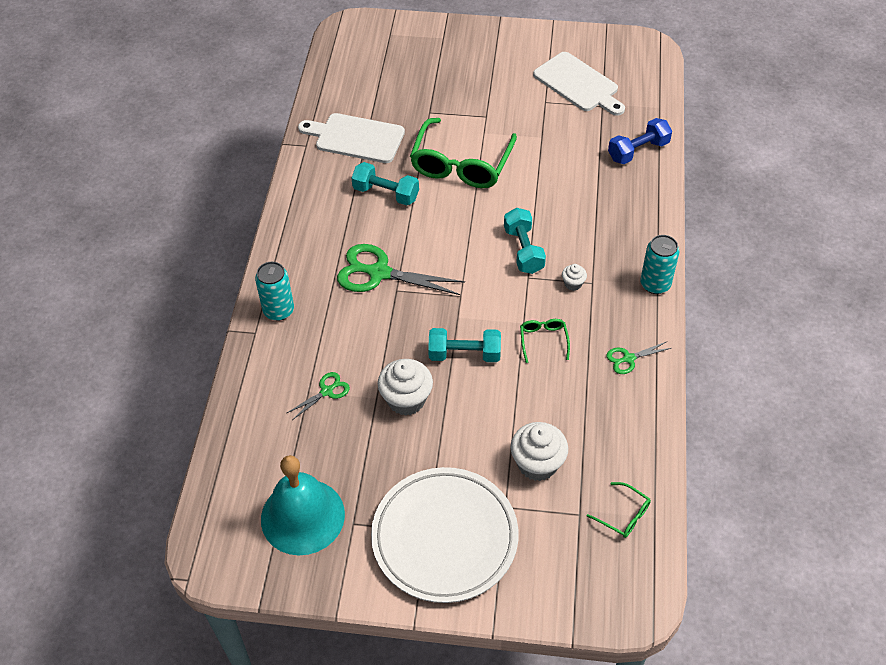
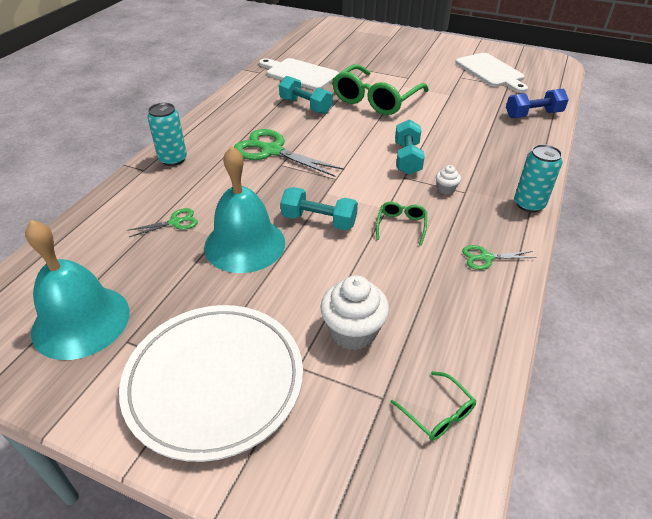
camera: 15 degrees right, 10 degrees down
(406, 399) = (244, 244): white cupcake -> turquoise bell

